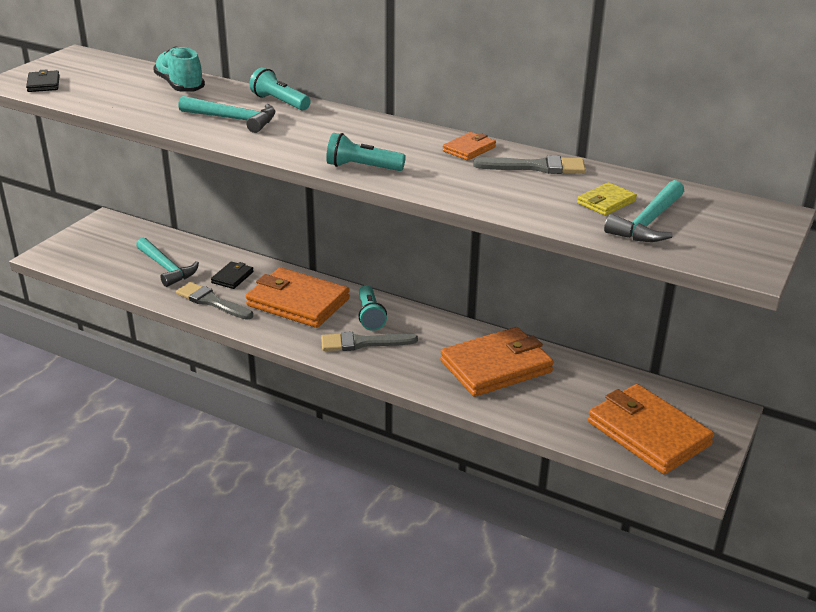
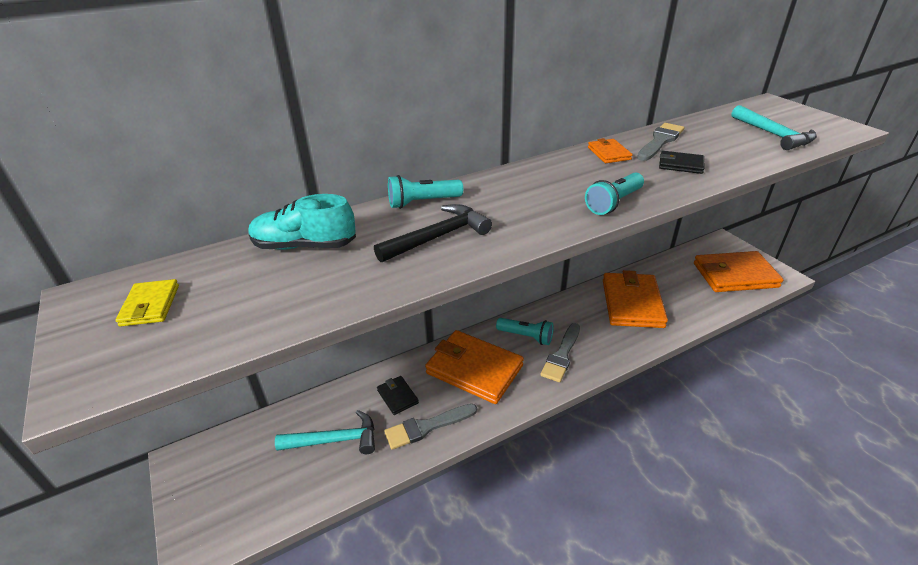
camera: 55 degrees left, 5 degrees up
(43, 84) = (144, 350): black wallet -> black wallet (680, 165)
(234, 119) = (438, 237): turquoise hammer -> black hammer
(298, 302) = (474, 369): orange wallet -> orange wallet turned 60 degrees clockwise
(606, 202) = (734, 137): yellow wallet -> yellow wallet (150, 305)

